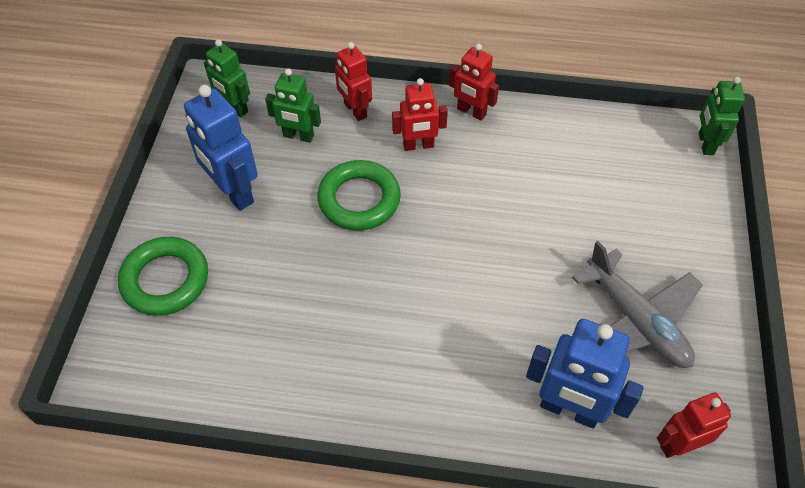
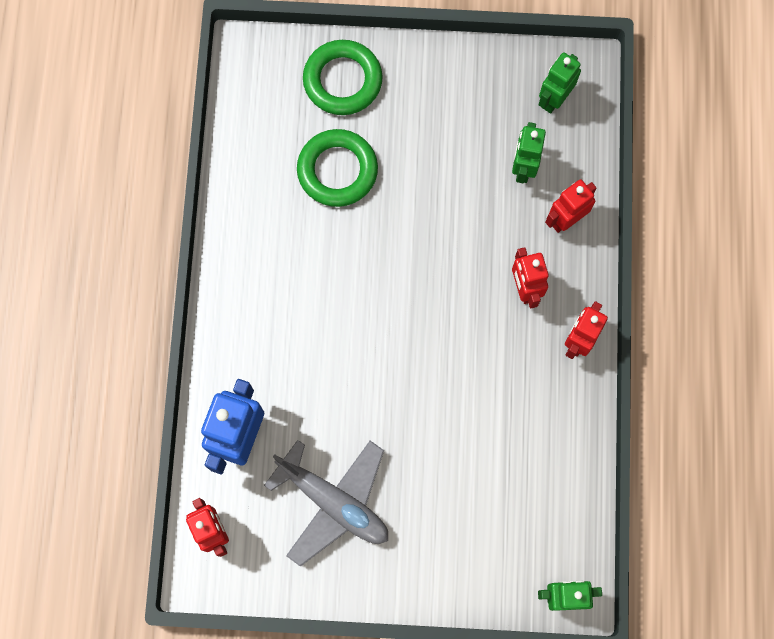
camera: 85 degrees right, 20 degrees up
(233, 192) = (445, 119): blue robot -> none
(359, 199) = (449, 237): green ring -> green ring (337, 170)
(635, 321) = (333, 502): grey plane -> grey plane turned 105 degrees counterclockwise

